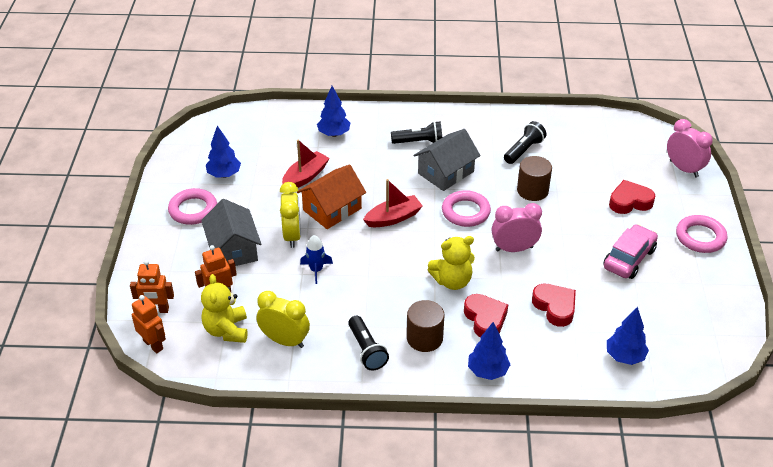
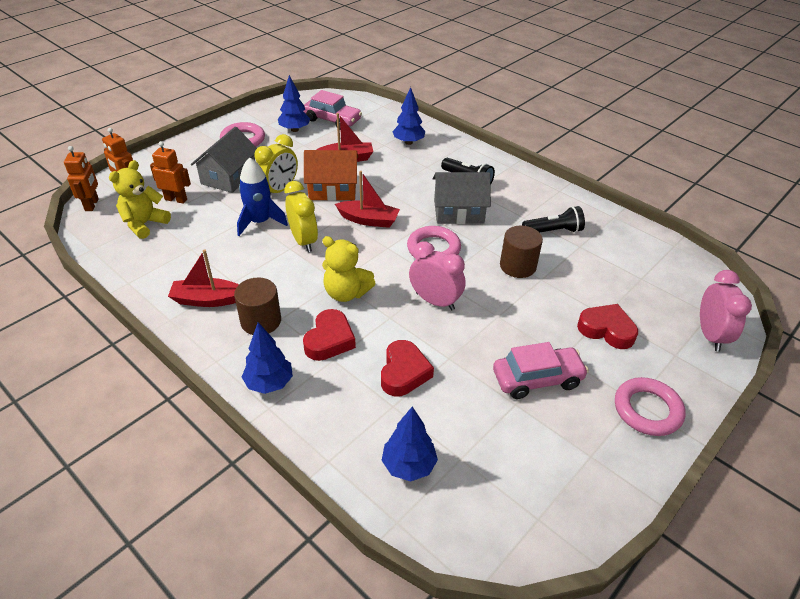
camera: 40 degrees right, 0 degrees up
(243, 147) = (332, 120): none -> pink car
(285, 341) = (167, 255): yellow clock -> yellow clock (303, 241)
(316, 270) = (260, 222): blue rocket -> blue rocket, size x1.52
(366, 350) = (207, 300): black flashlight -> red boat

